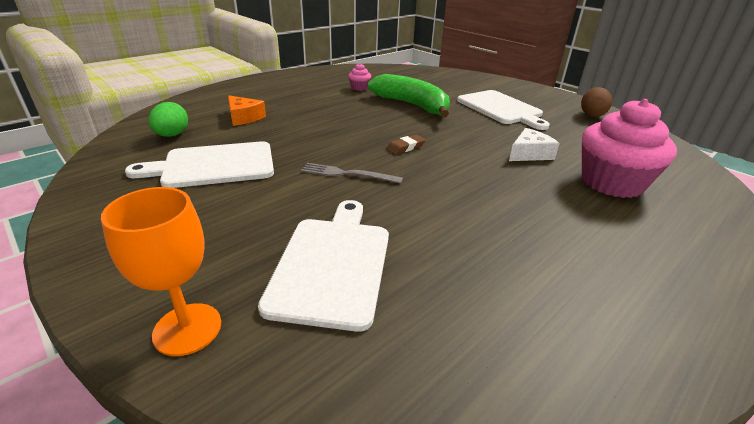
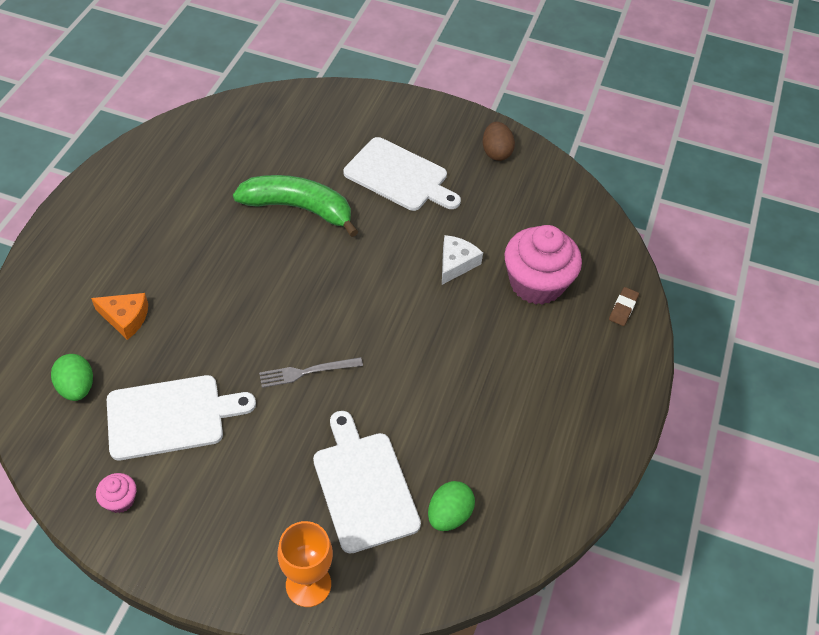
camera: 30 degrees left, 20 degrees up
(214, 165) = (171, 416): white cutting board -> white cutting board turned 150 degrees counterclockwise
(359, 88) = (212, 189): pink cupcake -> pink cupcake (120, 500)
(405, 147) = (336, 302): brown eraser -> brown eraser (623, 308)
(416, 330) = (449, 515): none -> green egg

